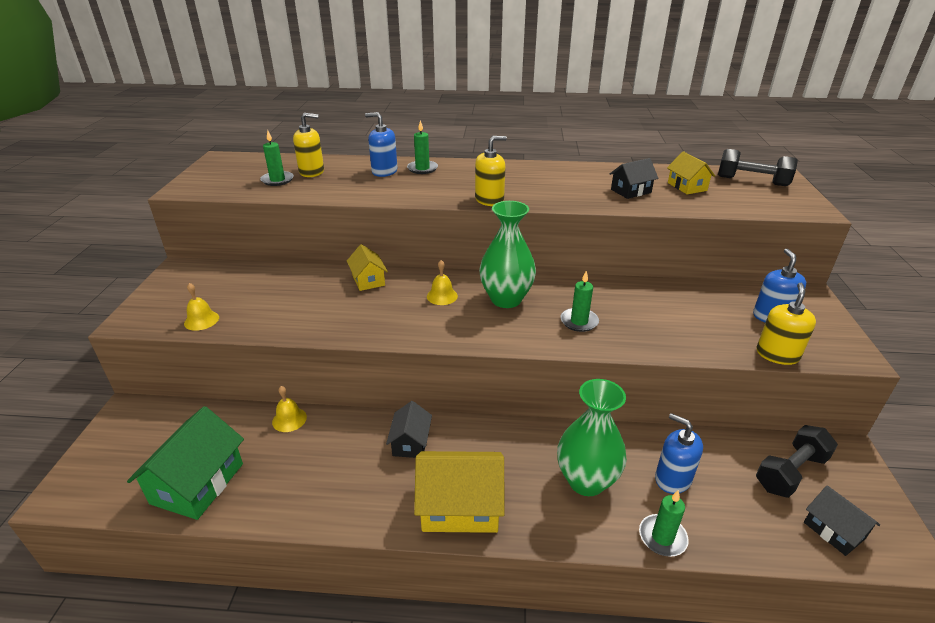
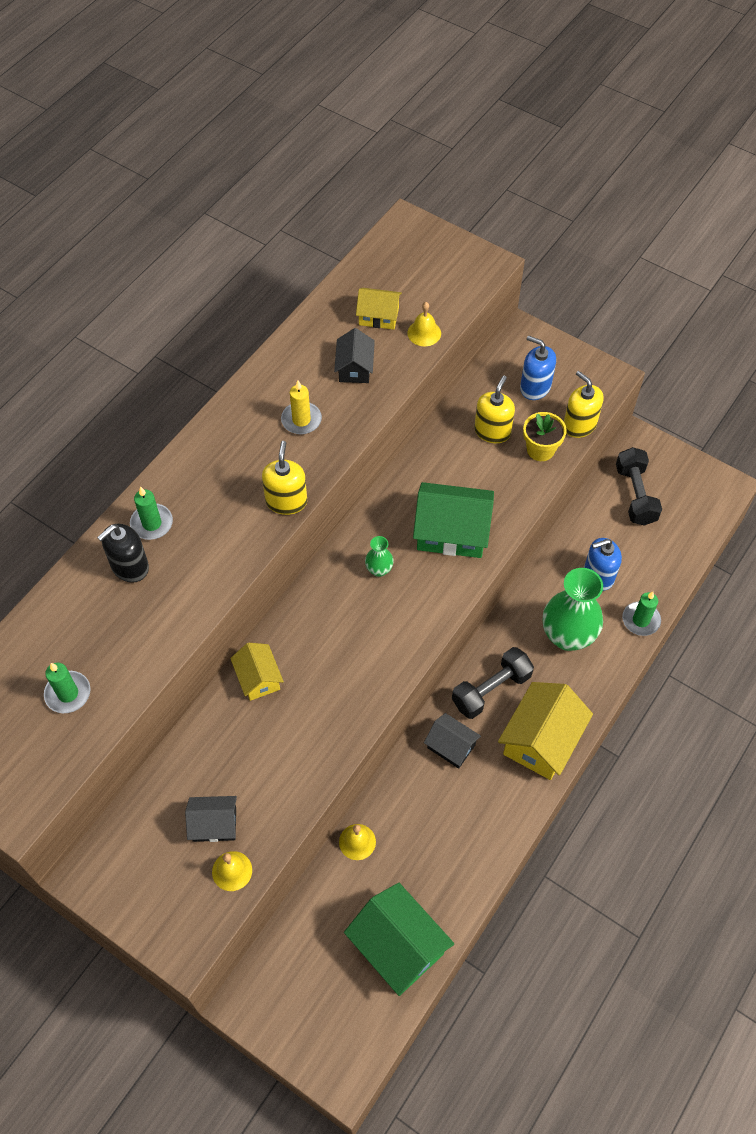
camera: 60 degrees left, 25 degrees up
(312, 172) = (69, 646): yellow soap dispenser -> yellow soap dispenser (492, 431)
(368, 280) = (258, 678): yellow house -> yellow house turned 60 degrees clockwise
(384, 171) = (130, 566): blue soap dispenser -> black soap dispenser
(442, 296) = (336, 622): yellow bell -> yellow bell (424, 333)
(506, 299) = (379, 570): green vase -> green vase, size x0.46
(561, 187) = (301, 420): none -> yellow candle
(579, 321) = (452, 532): green candle -> green house
(719, 341) = (540, 449): none -> yellow flower pot
(752, 181) = (405, 257): black dumbbell -> black dumbbell (491, 690)
(834, 530) = (690, 513): black house -> black house (214, 824)

